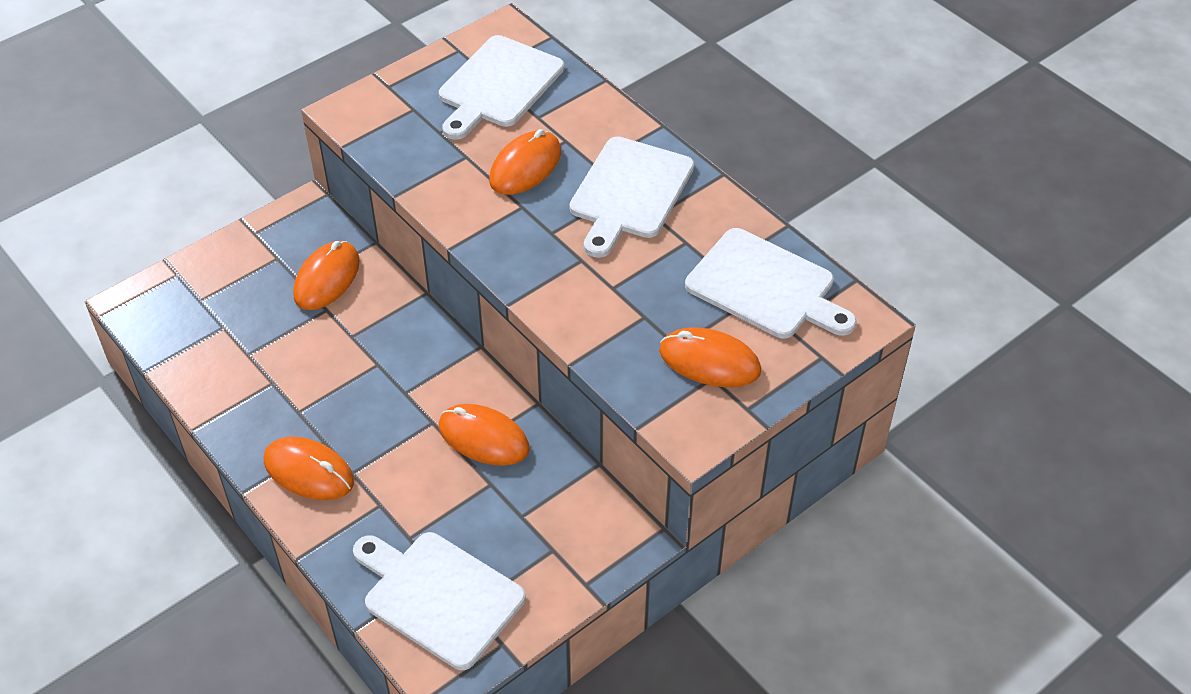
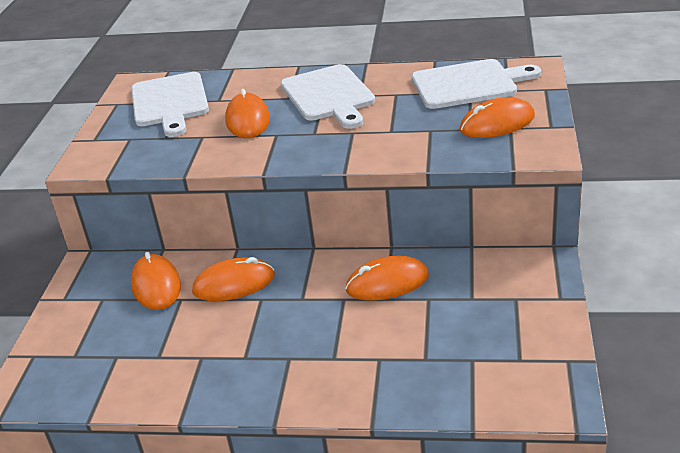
camera: 40 degrees left, 15 degrees down
(308, 471) = (303, 379): orange mouse -> orange mouse (234, 284)
(439, 596) = (493, 370): white cutting board -> none

